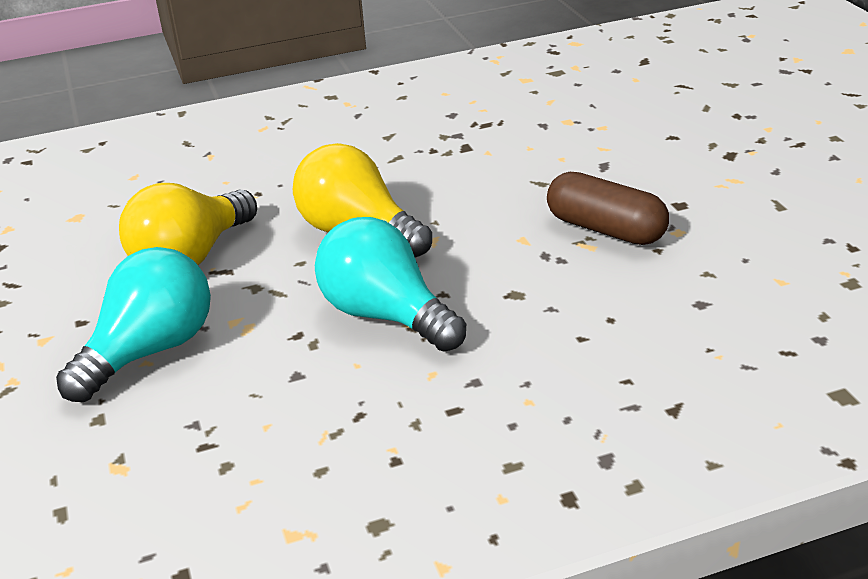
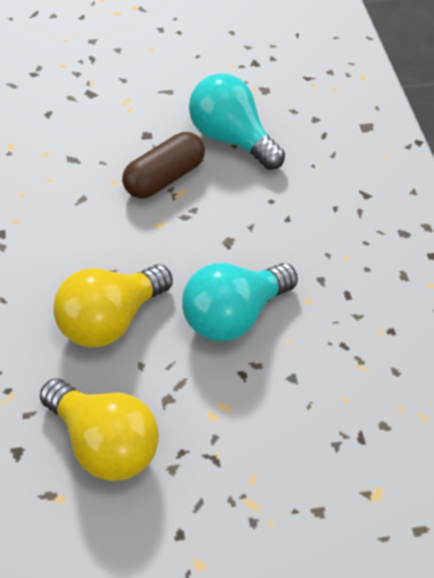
camera: 85 degrees left, 15 degrees up
(150, 351) = (239, 476): turquoise light bulb -> turquoise light bulb (231, 139)

